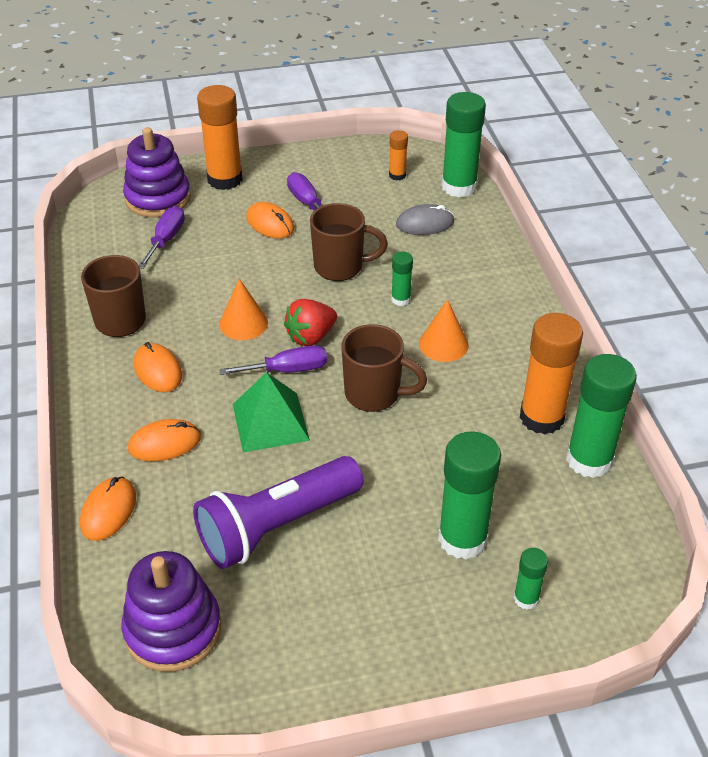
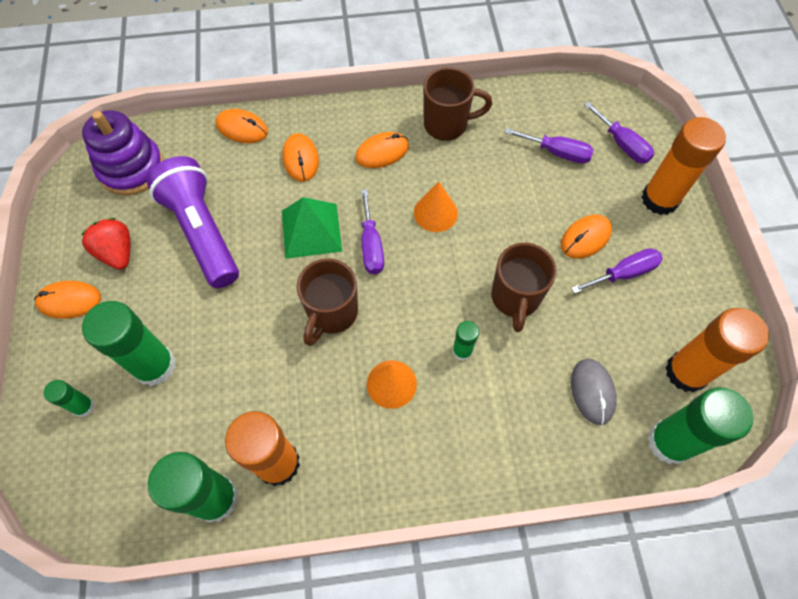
camera: 95 degrees right, 20 degrees up
(158, 198) = (622, 144): purple stacking toy -> purple screwdriver
(311, 337) = (413, 266): red strawberry -> red strawberry (117, 253)
(391, 652) = (69, 301): none -> orange mouse
(397, 175) = (686, 372): orange glue stick -> orange glue stick, size x2.03

